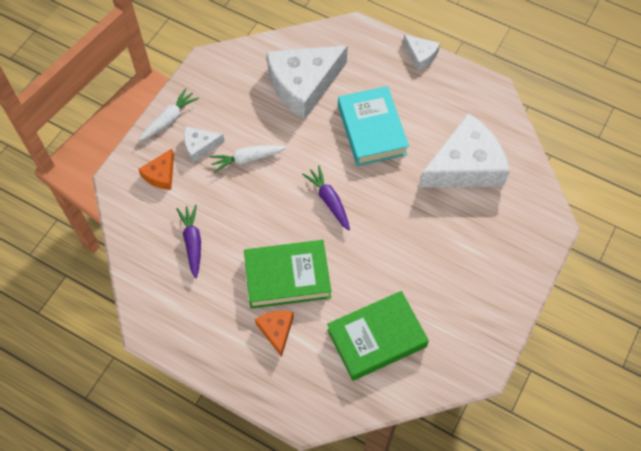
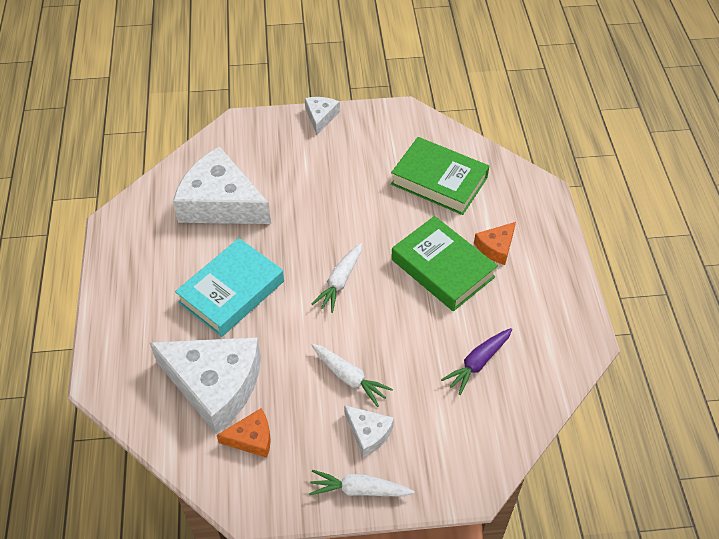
camera: 125 degrees left, 10 degrees down
(161, 175) = (432, 446): orange cheese -> orange cheese (251, 438)
(329, 200) = (340, 281): purple carrot -> white carrot
(421, 55) = (102, 300): white cheese -> white cheese (320, 117)

